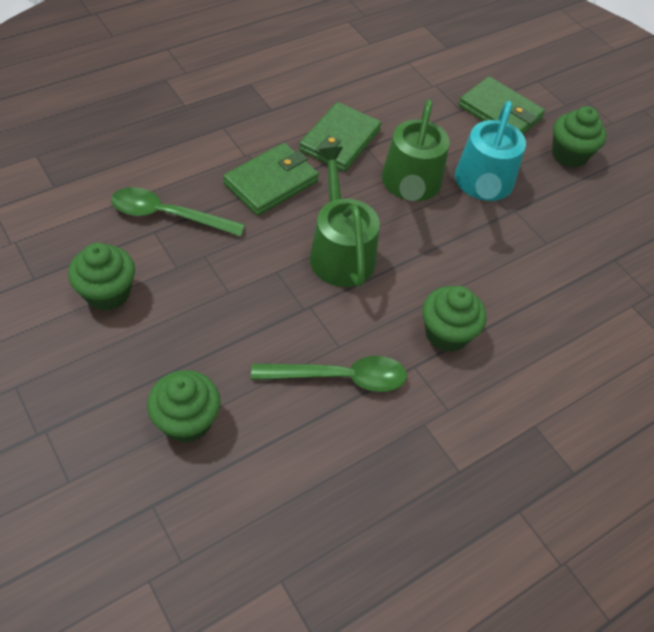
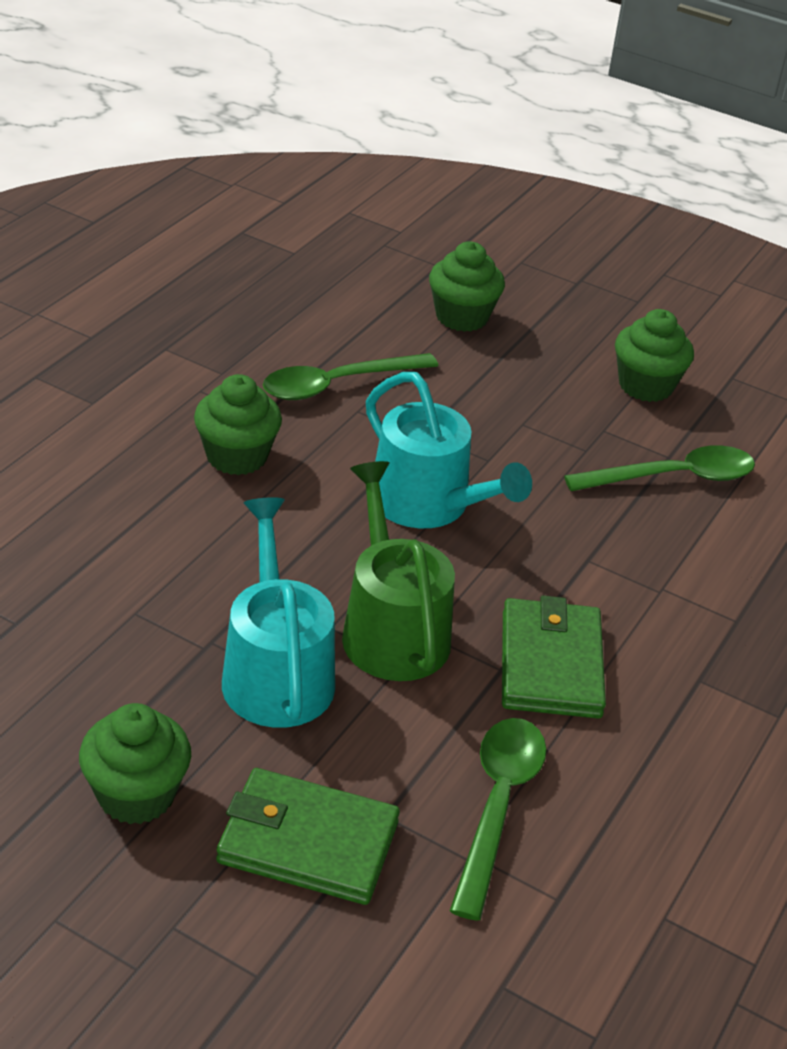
camera: 155 degrees right, 15 degrees down
(271, 182) = (591, 562): green wallet -> none
(340, 252) = (428, 504): green watering can -> turquoise watering can
(410, 96) = (498, 806): none -> green spoon

